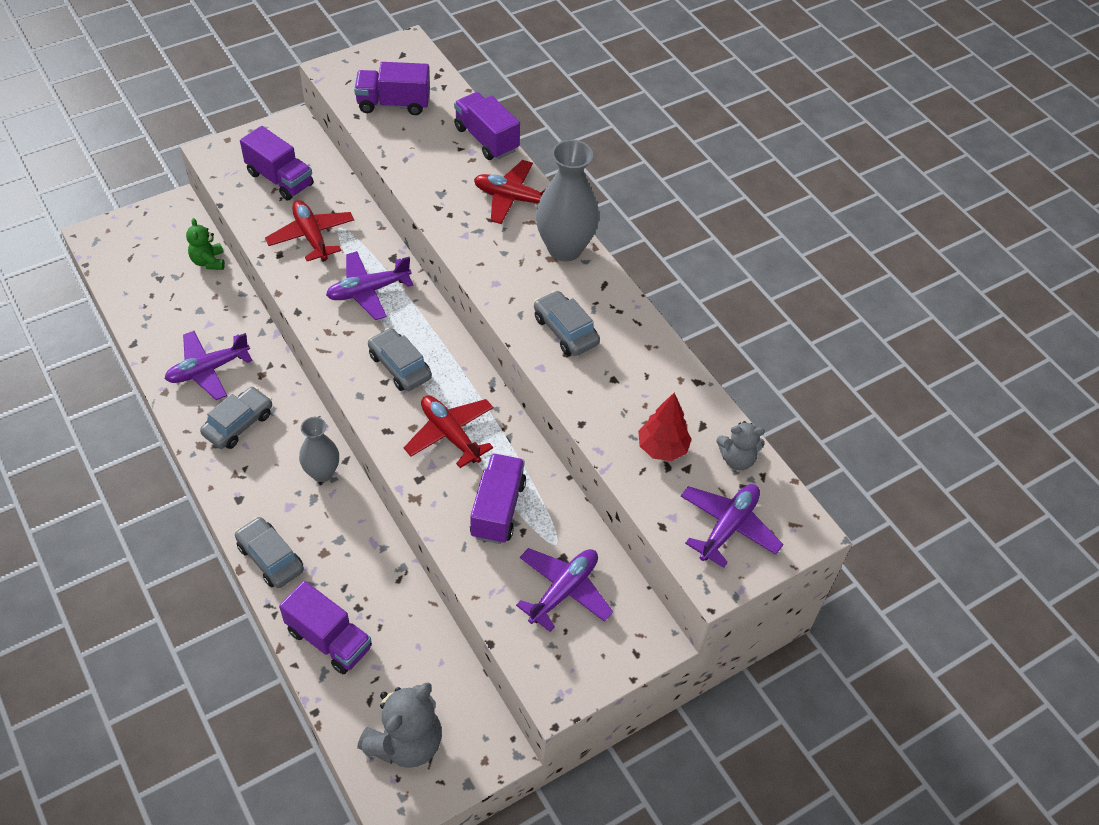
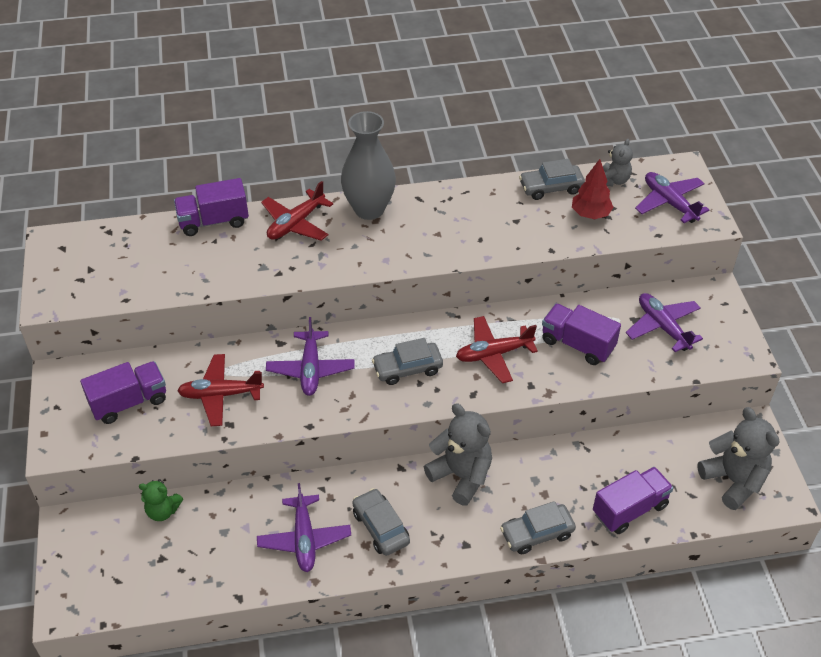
camera: 65 degrees left, 5 degrees down
(322, 473) = (461, 476): grey vase -> grey teddy bear
(393, 104) = (127, 270): purple truck -> none
(565, 330) = (456, 233): grey car -> grey car (551, 188)

